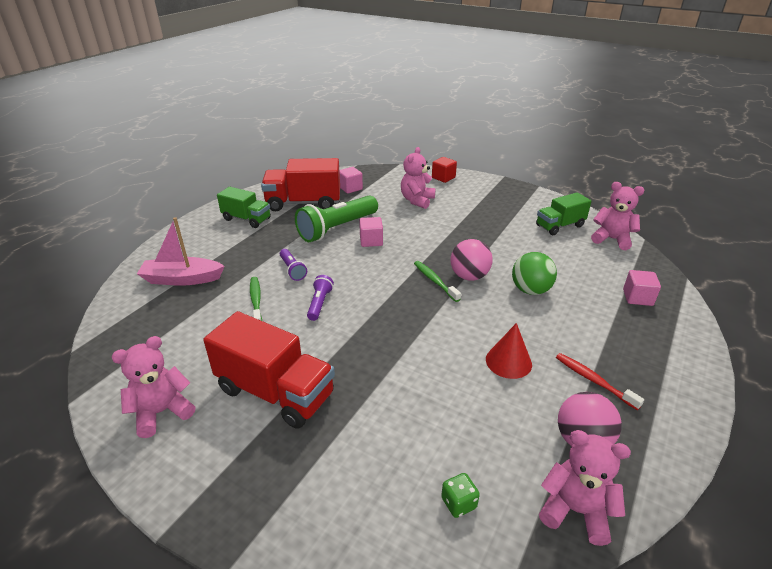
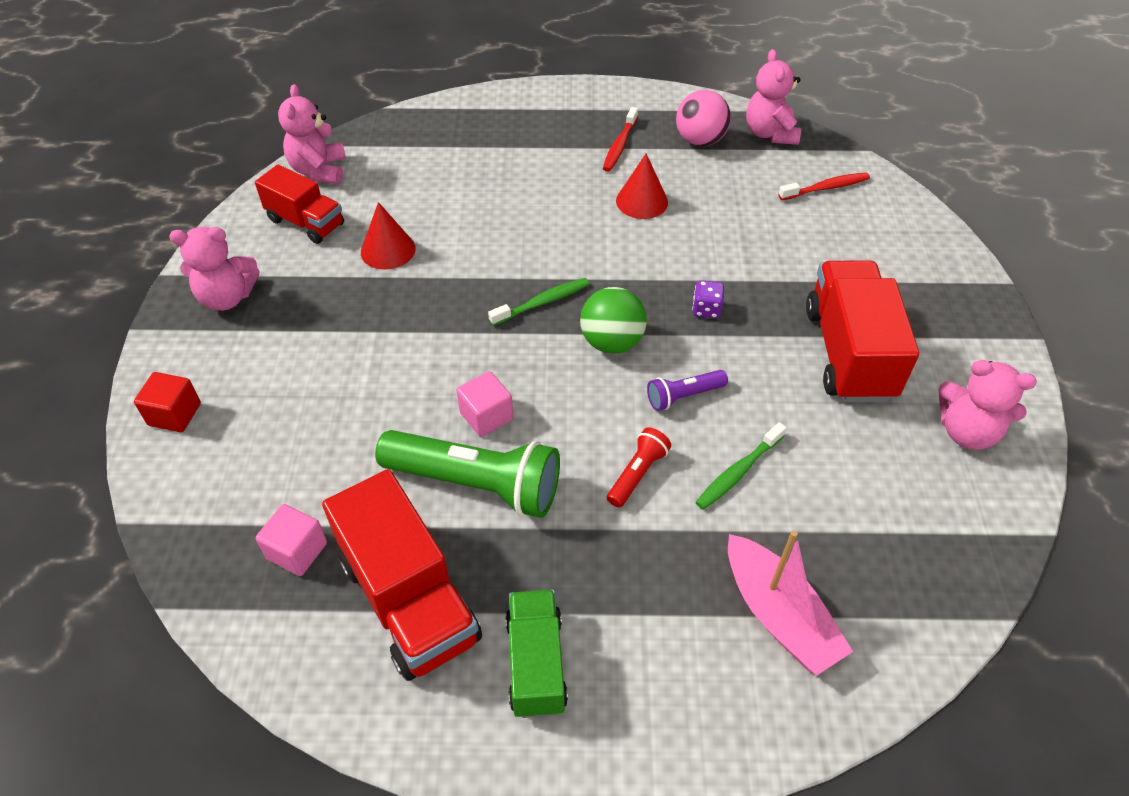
camera: 120 degrees left, 15 degrees up
(292, 270) = (637, 474): purple flashlight -> red flashlight
(374, 343) = (706, 309): none -> purple dice
(417, 200) = (302, 415): pink teddy bear -> pink teddy bear (227, 297)
(435, 281) = (542, 302): green toothbrush -> green toothbrush turned 150 degrees counterclockwise
(458, 503) = (826, 188): green dice -> red toothbrush
(469, 276) = (507, 274): pink ball -> none
(518, 244) = (388, 250): none -> red cone
(530, 290) = (498, 214): green ball -> green ball (612, 342)
(560, 226) = (306, 222): green truck -> red truck
(637, 297) = (452, 136): pink cube -> none

